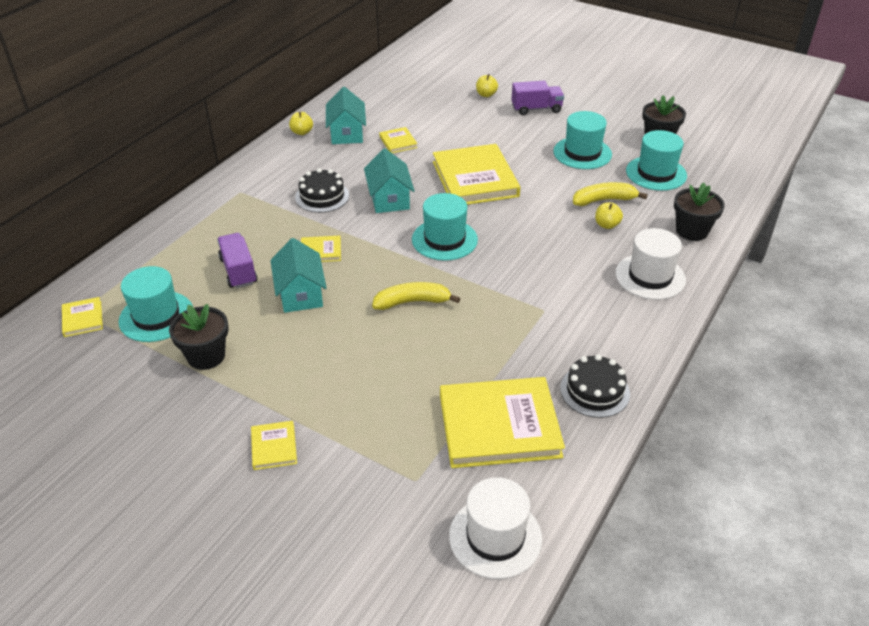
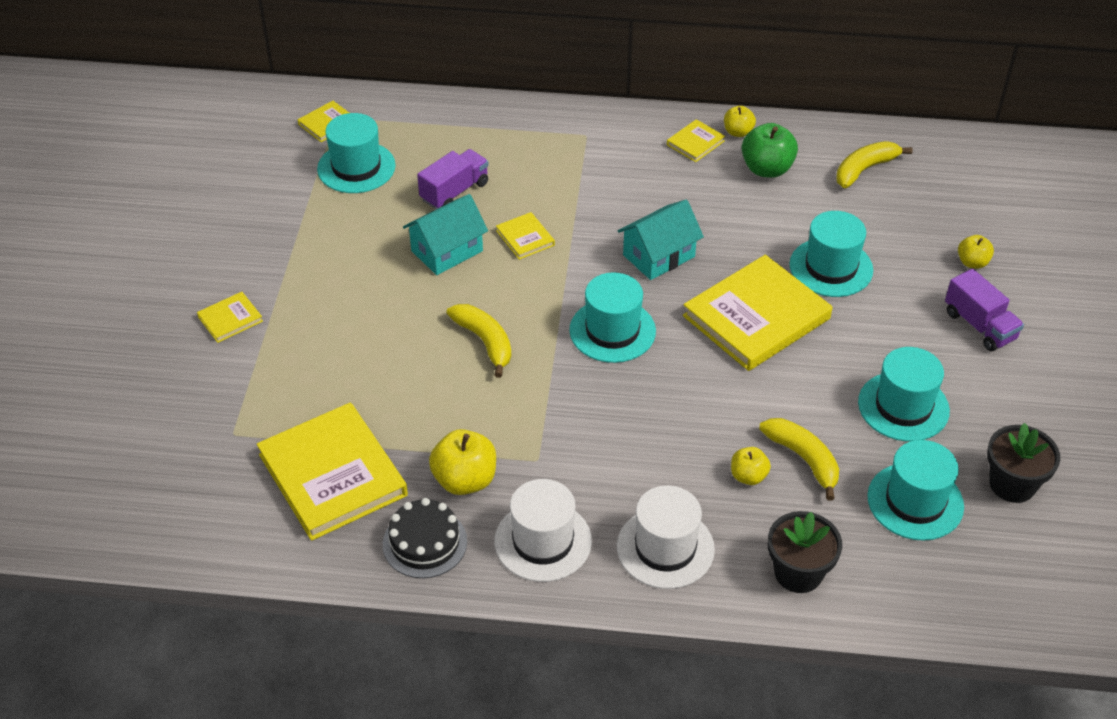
camera: 65 degrees right, 5 degrees up
(206, 356) = (321, 224): black flower pot -> none
(322, 196) = (623, 200): black cake -> none
(346, 133) = (767, 169): turquoise house -> green apple
(380, 101) = (864, 169): none -> yellow banana
(398, 142) = (783, 220): yellow book -> yellow book (695, 143)
(453, 139) = (831, 267): none -> turquoise hat
(495, 537) = (188, 516): white hat -> white hat (543, 541)
(544, 352) = (465, 480): none -> yellow apple

